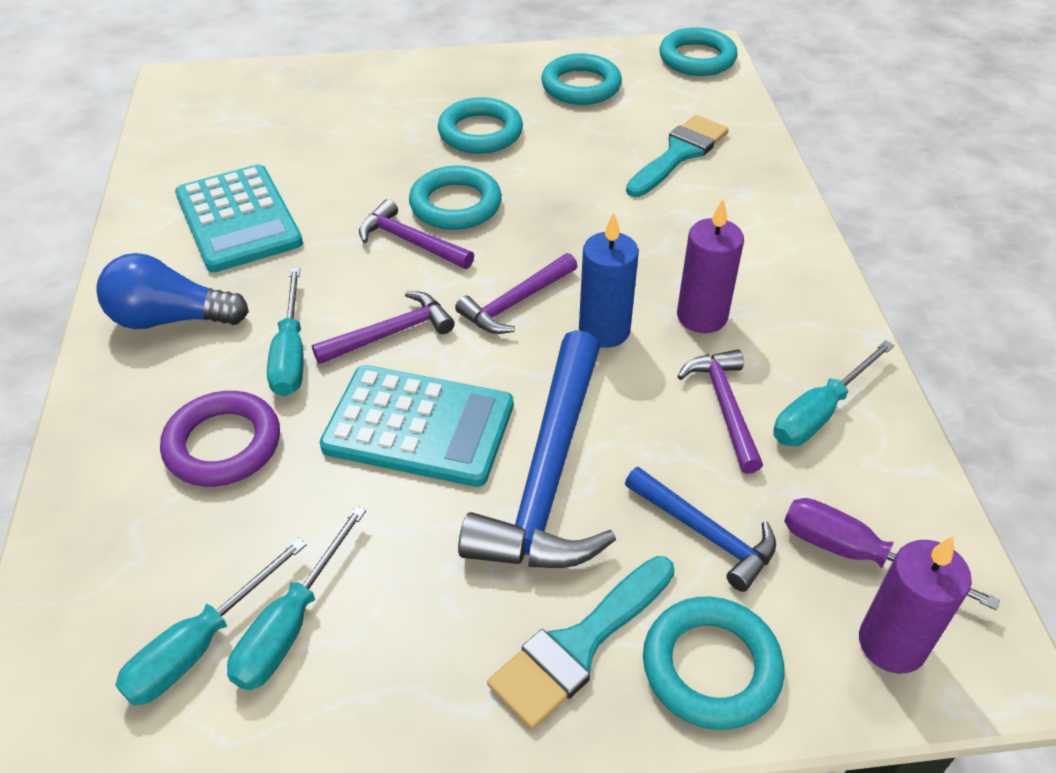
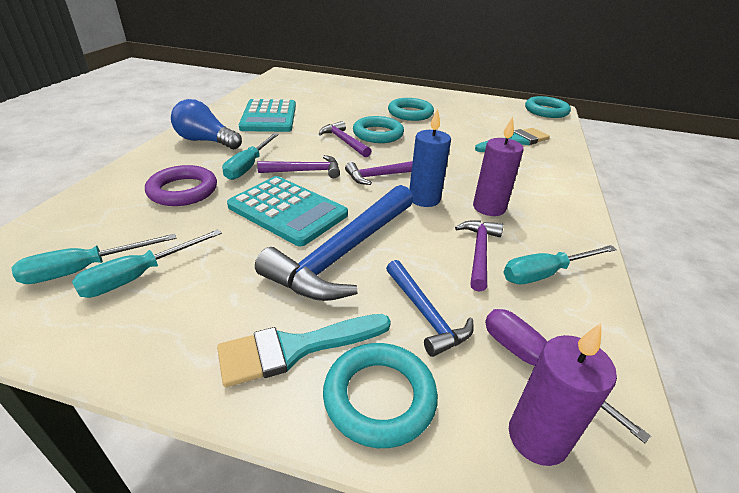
camera: 20 degrees right, 10 degrees down
(581, 86) = (475, 108): turquoise ring -> none

